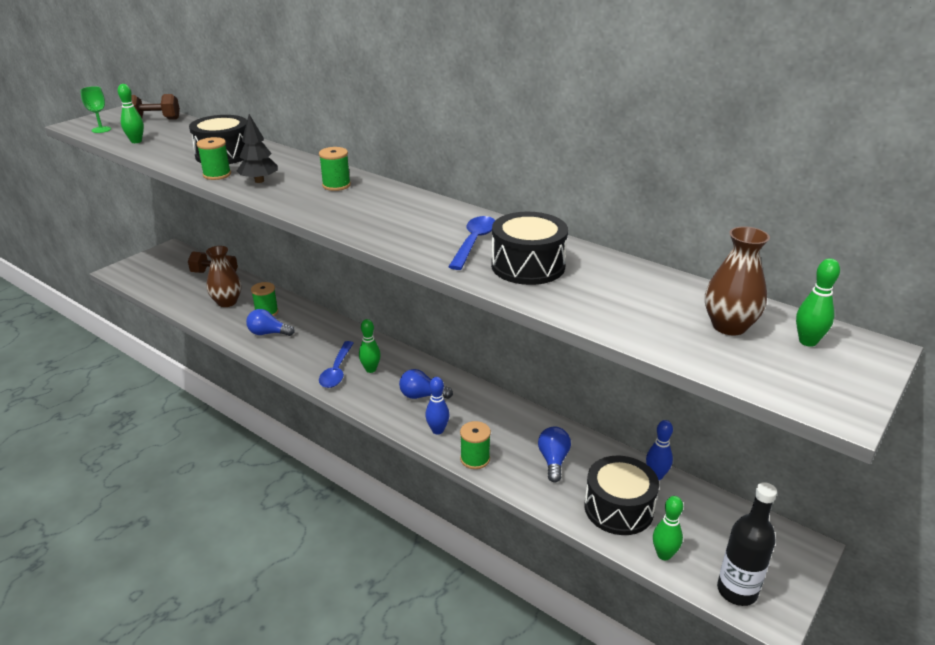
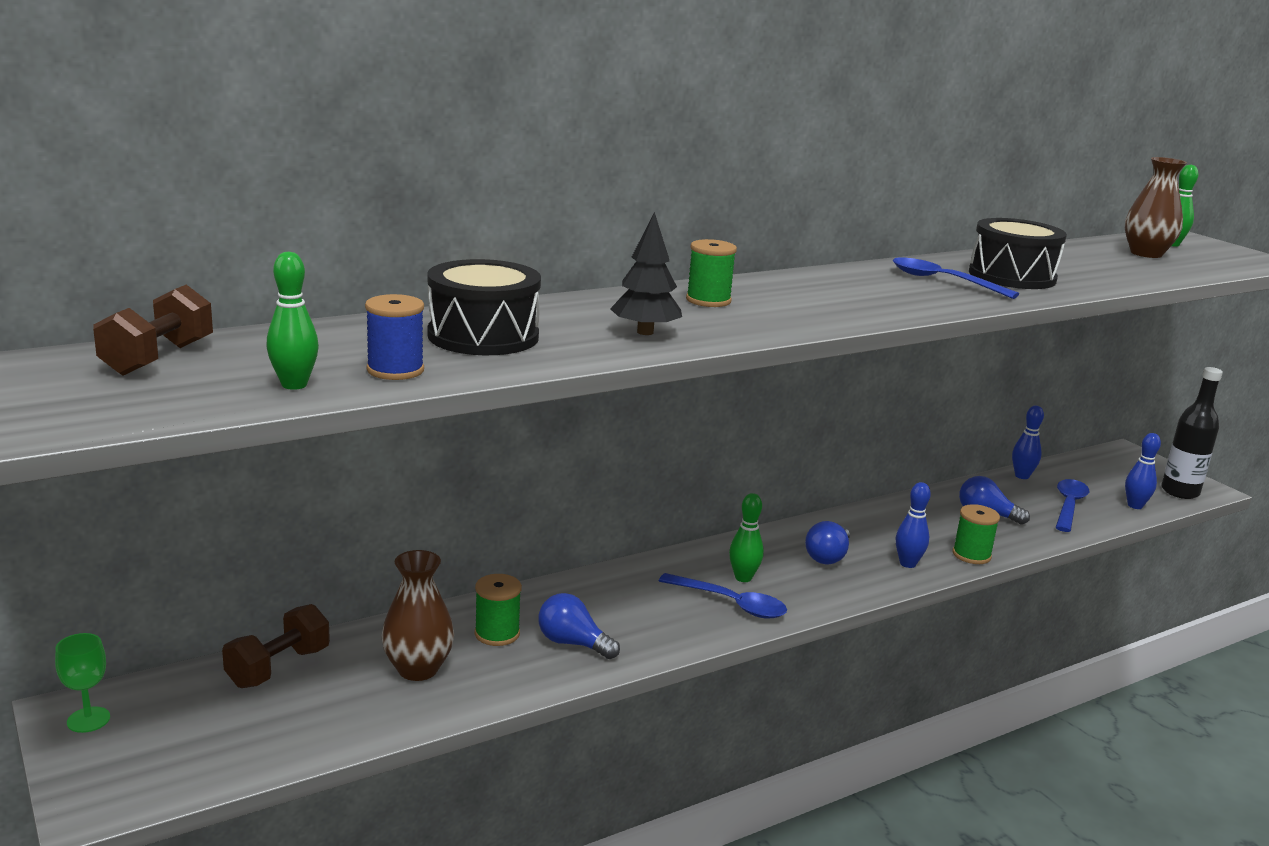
camera: 70 degrees left, 10 degrees down
(101, 129) = (143, 407): green goblet -> green goblet (88, 720)
(164, 150) = (395, 370): none -> blue spool
(217, 175) = (585, 351): green spool -> none
(268, 333) = (573, 643): blue light bulb -> blue light bulb turned 90 degrees clockwise
(618, 508) = (1068, 506): black drum -> blue spoon
(664, 554) = (1135, 506): green bowling pin -> blue bowling pin

